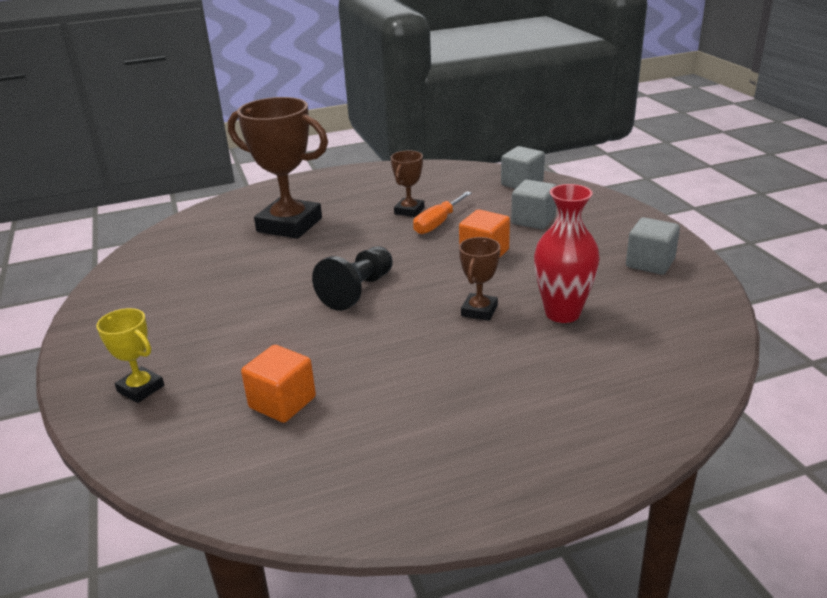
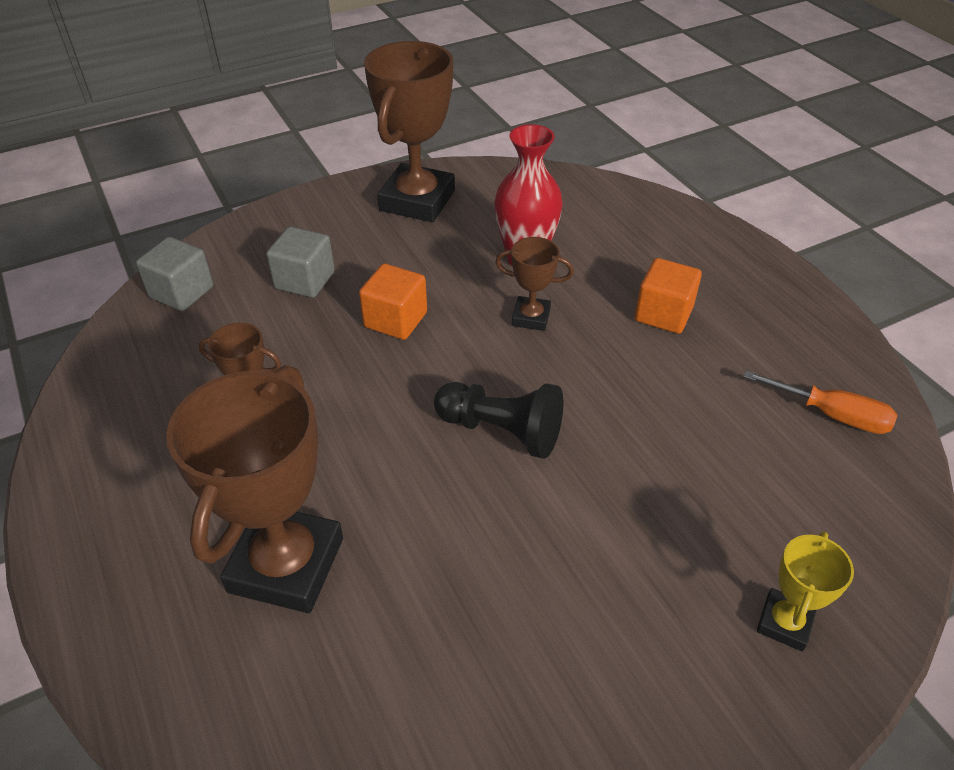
camera: 100 degrees left, 15 degrees up
(282, 402) = (749, 459): orange cube -> orange cube (663, 314)
(437, 223) = (303, 370): orange screwdriver -> orange screwdriver (832, 415)
(650, 263) = (417, 200): grey cube -> brown trophy

